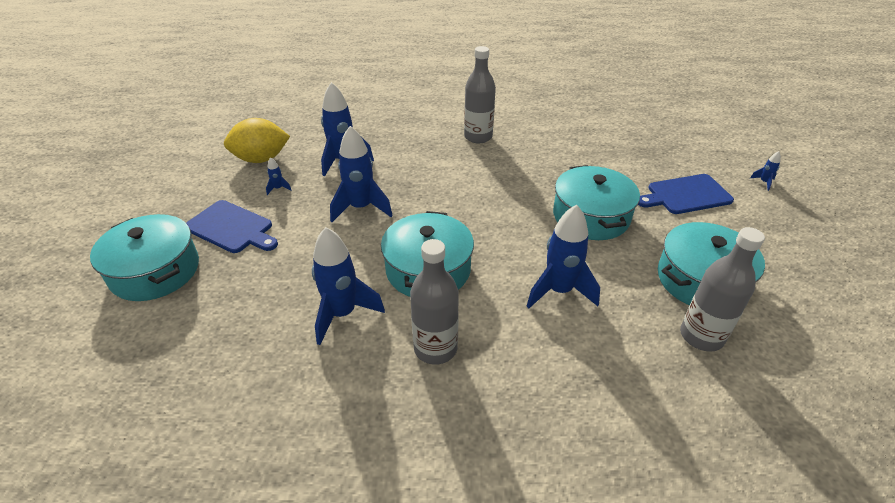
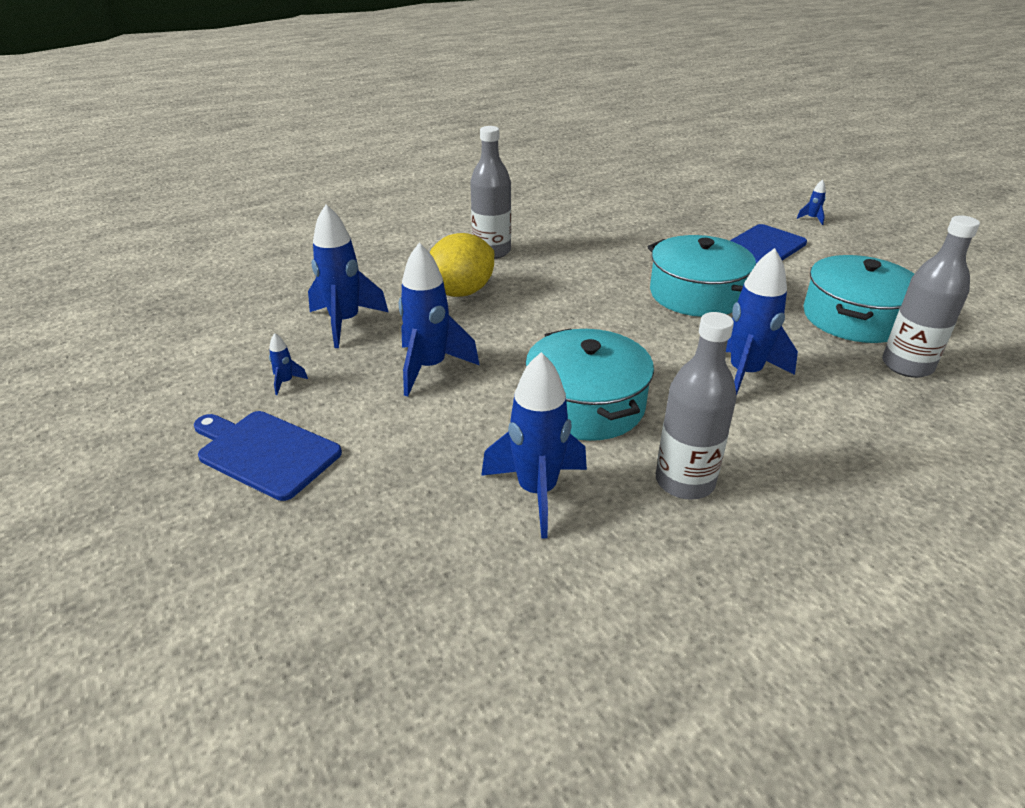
camera: 30 degrees left, 5 degrees down
(155, 271) = (197, 552): turquoise pot -> none
(231, 228) = (265, 452): blue cutting board -> blue cutting board turned 150 degrees counterclockwise
(261, 159) = (218, 355): yellow lemon -> yellow lemon (461, 292)

